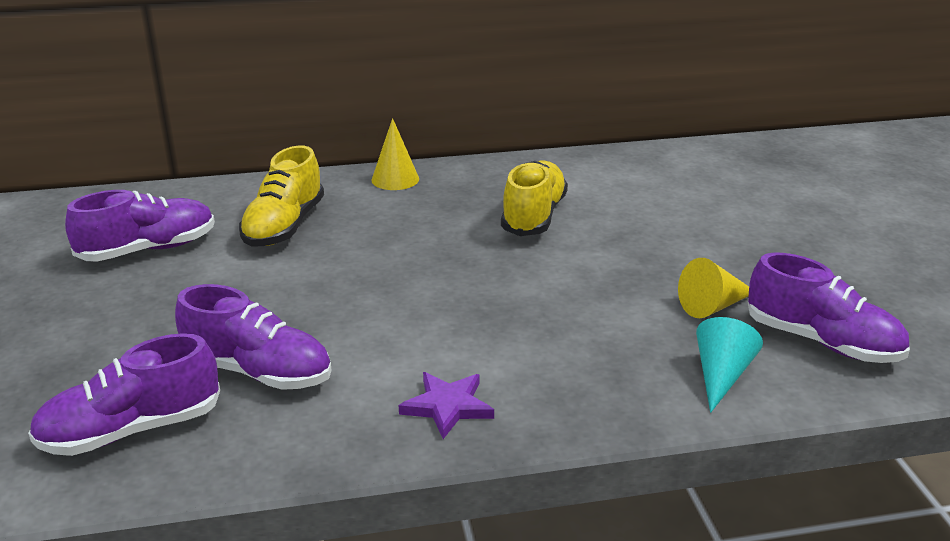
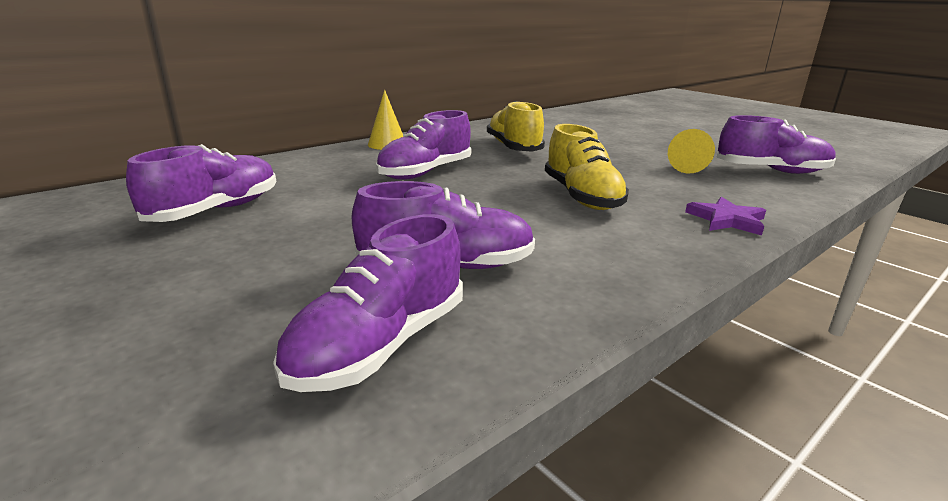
camera: 30 degrees left, 5 degrees down
(284, 226) = (333, 178): yellow shoe -> yellow shoe (582, 197)
(381, 239) = (425, 172): none -> purple shoe
(448, 406) = (635, 248): purple star -> purple star (727, 220)
(721, 375) = (757, 194): turquoise cone -> none

